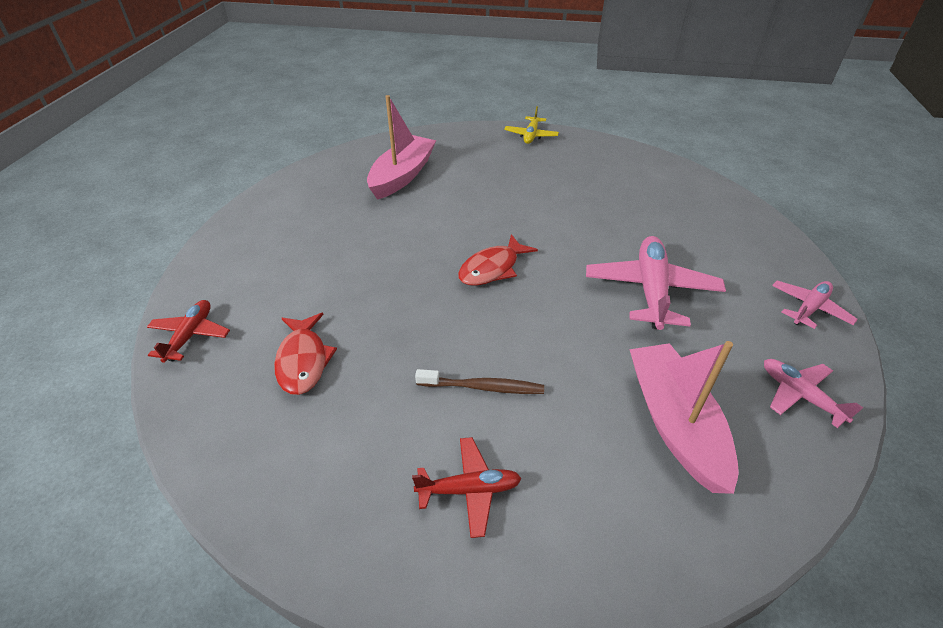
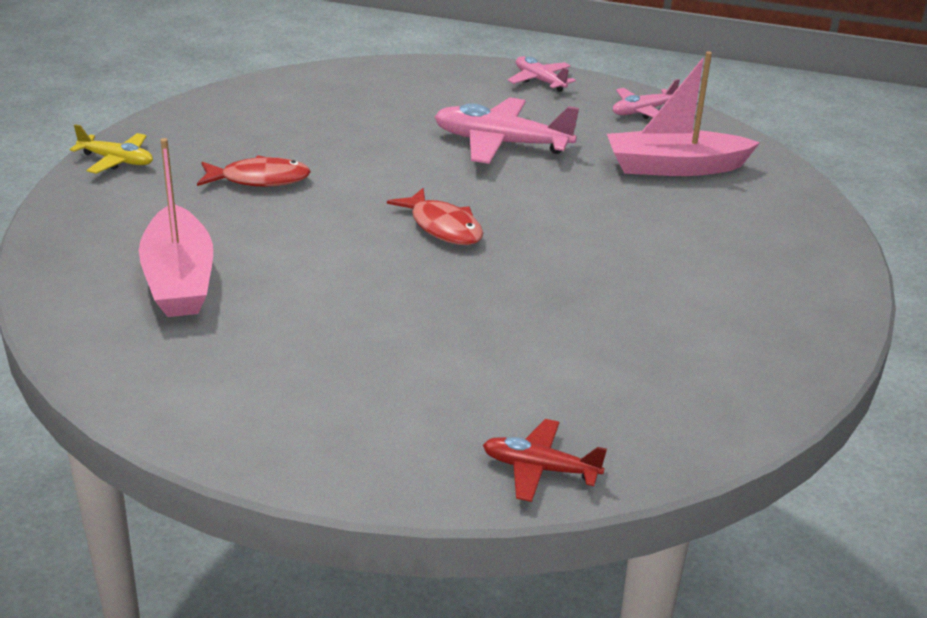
camera: 85 degrees left, 10 degrees down
(303, 360) = (593, 367): red fish -> red fish (259, 179)
(402, 176) = (179, 279): pink boat -> pink boat turned 135 degrees counterclockwise
(469, 490) = (754, 270): red plane -> none
(483, 387) = (635, 252): brown toothbrush -> none

